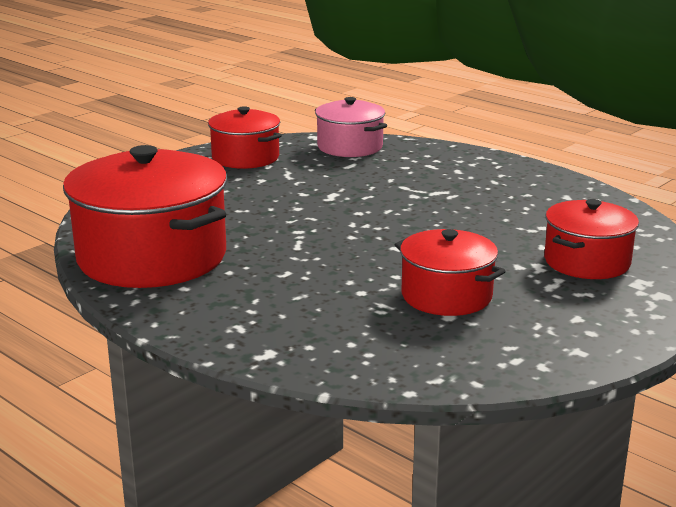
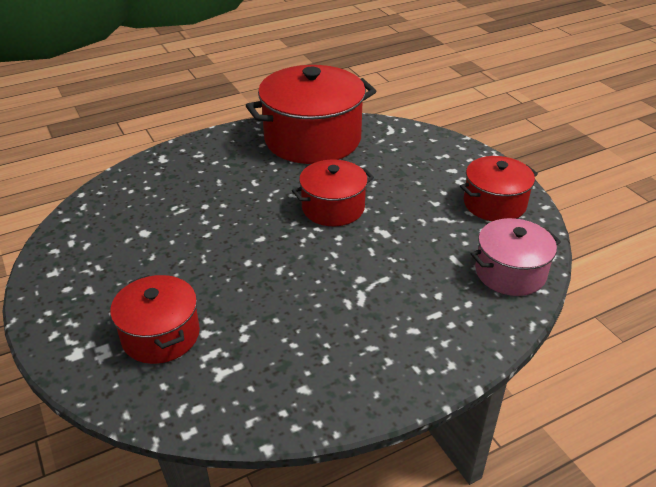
camera: 110 degrees right, 15 degrees up
(446, 296) = (169, 239): red pot -> red pot (333, 208)

